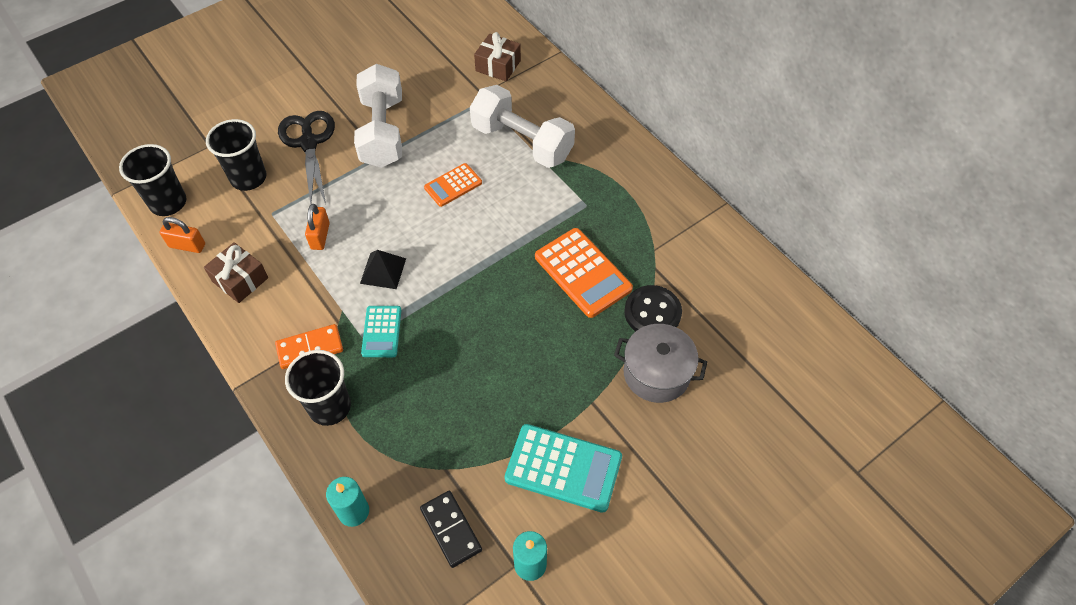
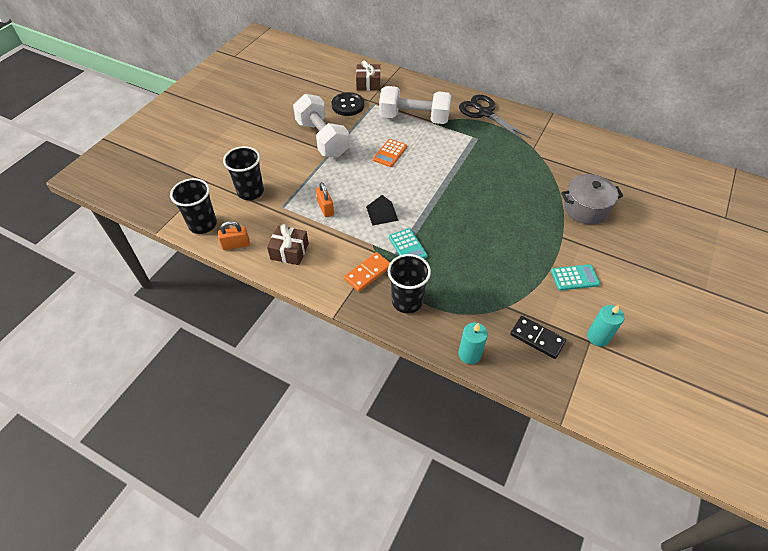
camera: 25 degrees left, 5 degrees down
(309, 143) = (278, 159): black scissors -> black scissors (485, 113)
(563, 468) = (574, 278): turquoise calculator -> turquoise calculator, size x0.59
(582, 273) = (503, 173): orange calculator -> none
(652, 312) = (558, 179): black button -> black button (348, 105)

